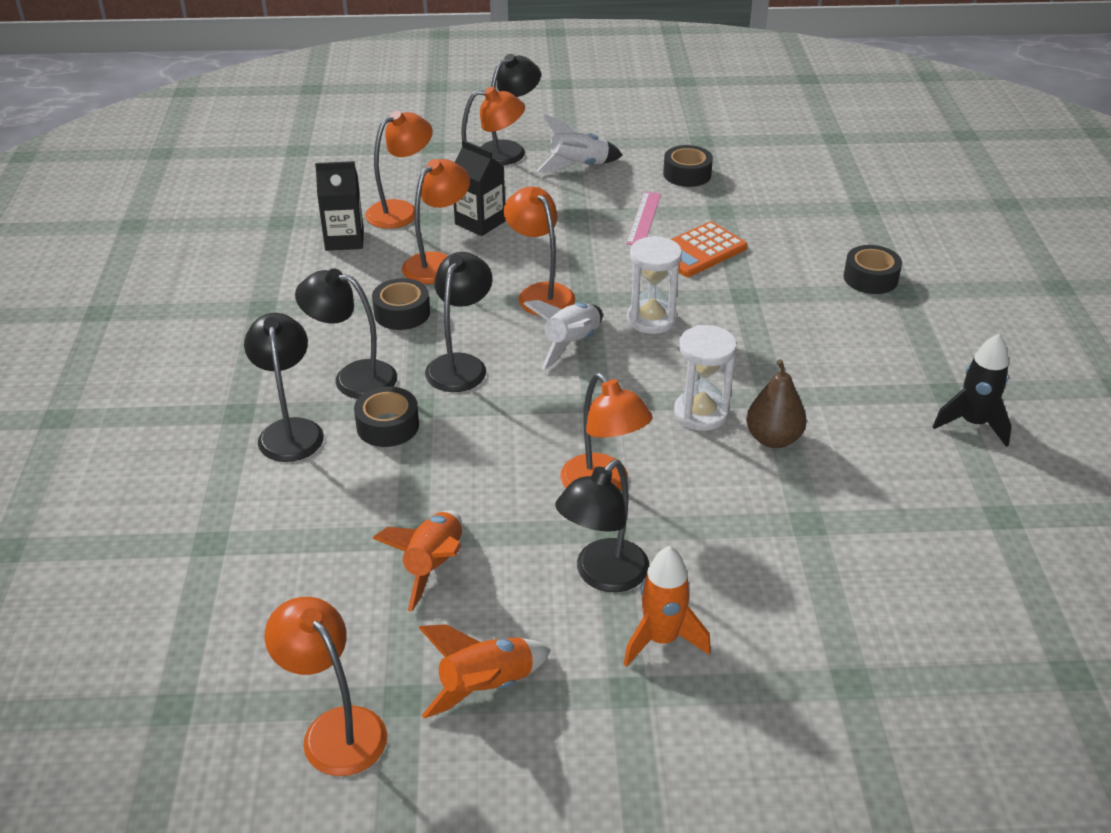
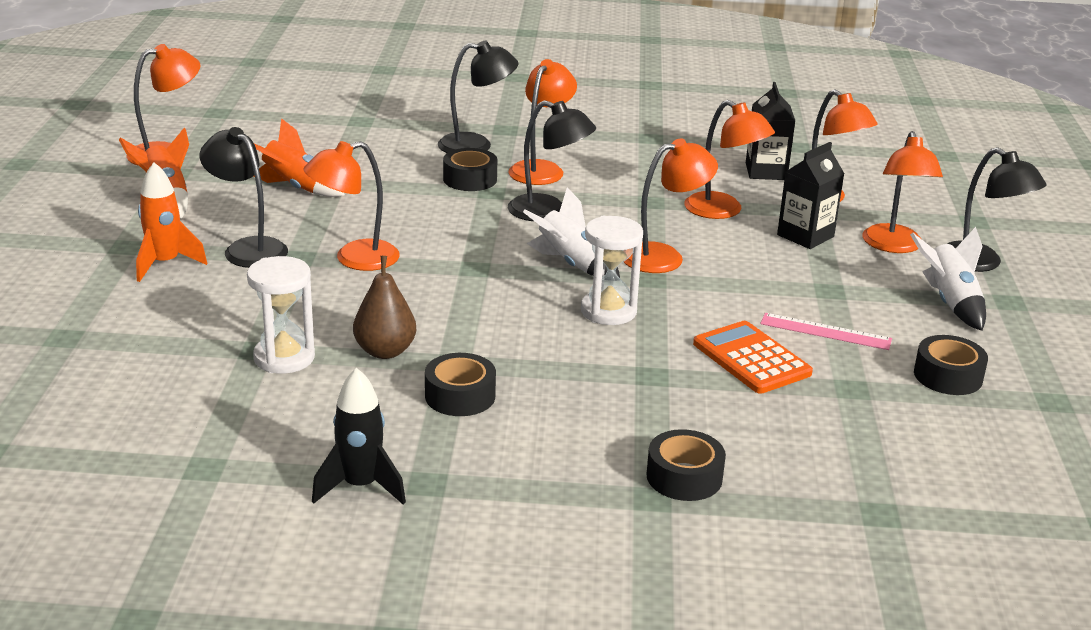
camera: 95 degrees right, 10 degrees down
(353, 377) = (541, 169): black lamp -> orange lamp
(402, 313) = (636, 191): black tape -> black tape (460, 396)
(701, 413) = (439, 318): white hourglass -> white hourglass (284, 358)

